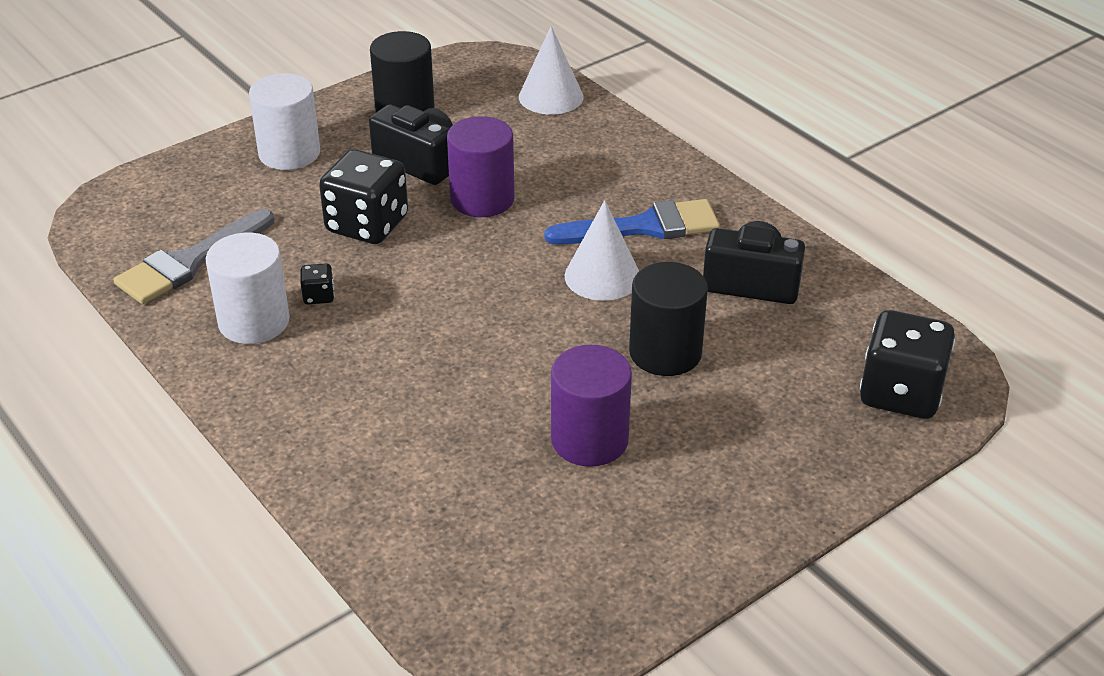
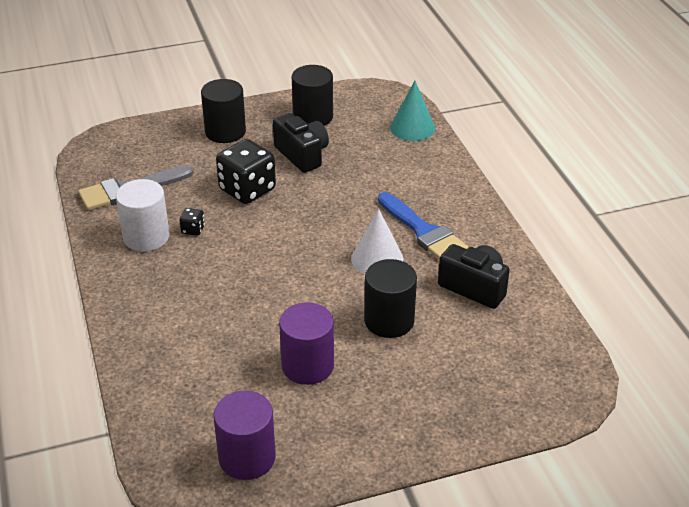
camera: 20 degrees right, 0 degrees up
(289, 153) = (225, 132): white cylinder -> black cylinder
(482, 199) = (328, 189): purple cylinder -> purple cylinder (247, 457)
(551, 96) = (412, 128): white cone -> turquoise cone
(643, 227) = (423, 231): blue brush -> blue brush turned 45 degrees clockwise
(900, 393) = (533, 389): black dice -> none

